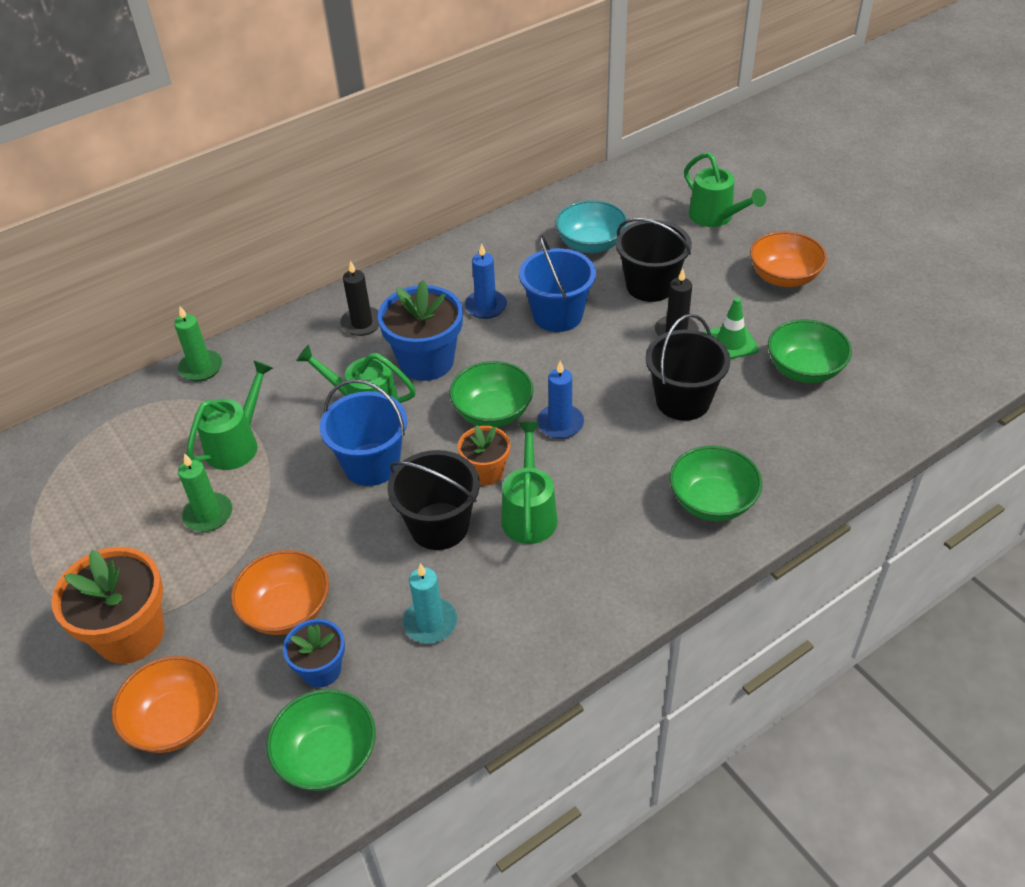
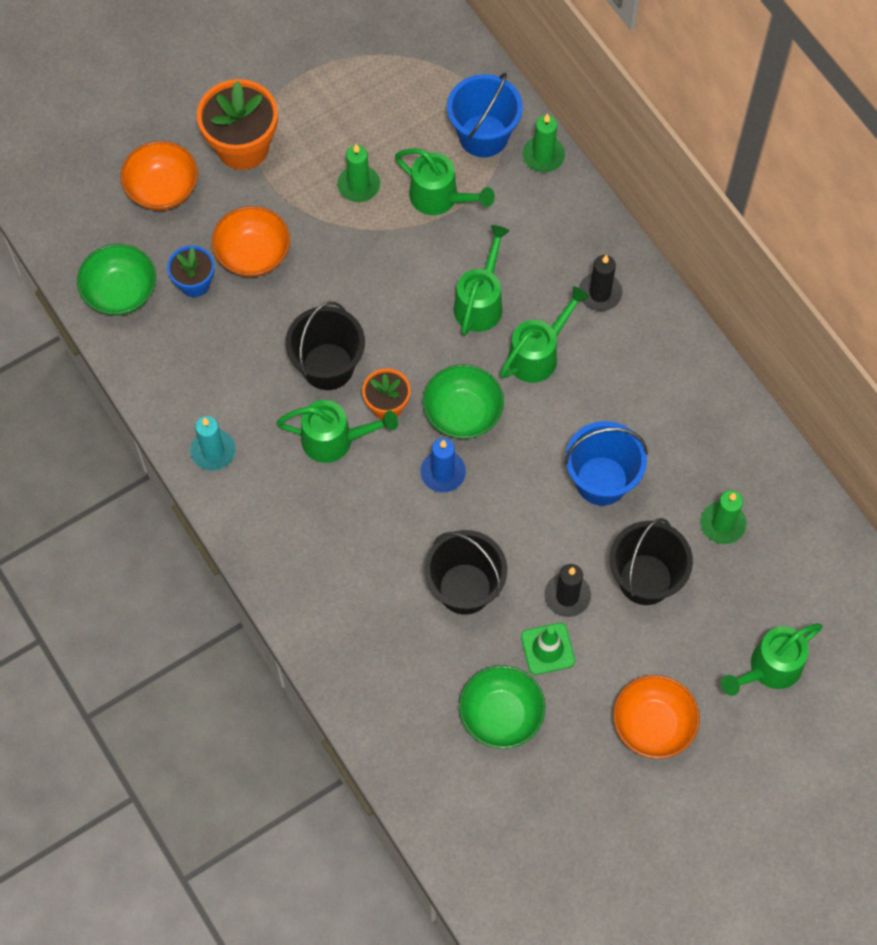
camera: 90 degrees right, 20 degrees up
(371, 464) = (405, 310): blue bucket -> blue bucket (483, 136)
(426, 361) = (538, 354): blue flower pot -> green watering can
(430, 623) = (229, 360): turquoise candle -> turquoise candle (213, 451)
(486, 306) = (619, 411): blue candle -> none
(591, 244) = (722, 524): turquoise bowl -> green candle
(712, 501) = (333, 596): green bowl -> none

